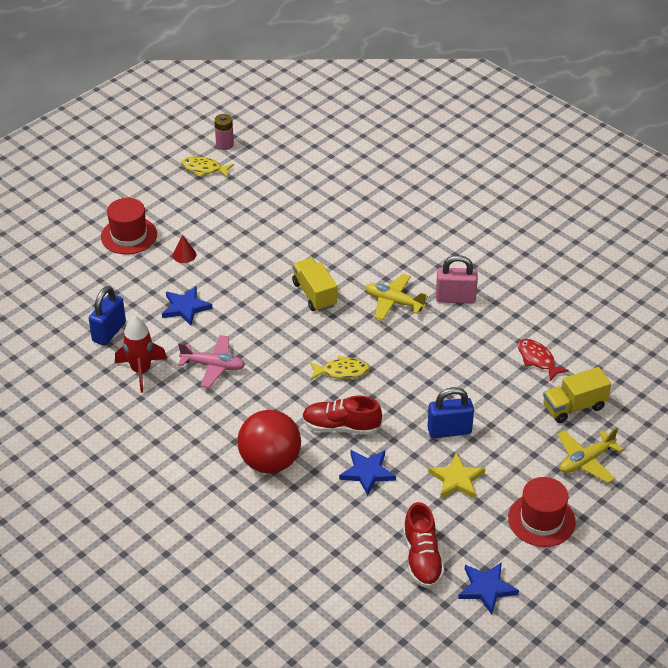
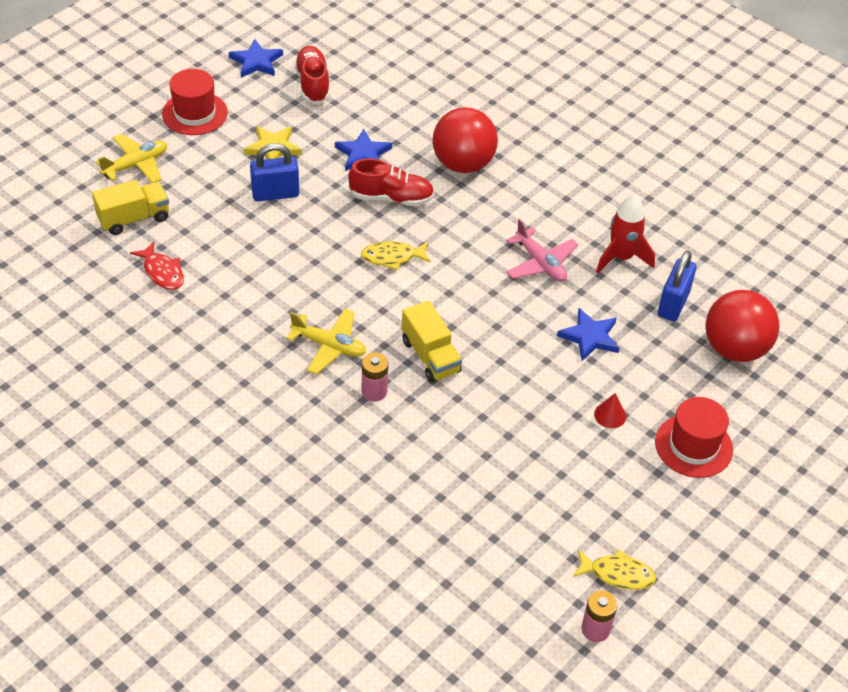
camera: 175 degrees right, 5 degrees up
(71, 298) = (735, 349): none -> red ball
(213, 366) = (540, 263): pink plane -> pink plane turned 135 degrees counterclockwise
(359, 271) = (374, 391): none -> pink battery
(455, 298) = (250, 352): pink padlock -> none

